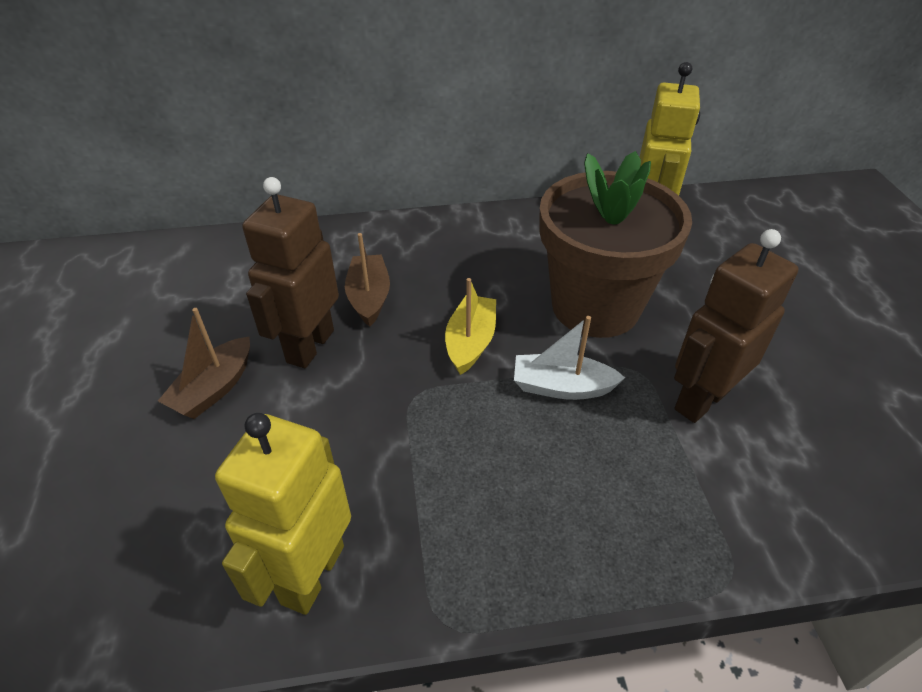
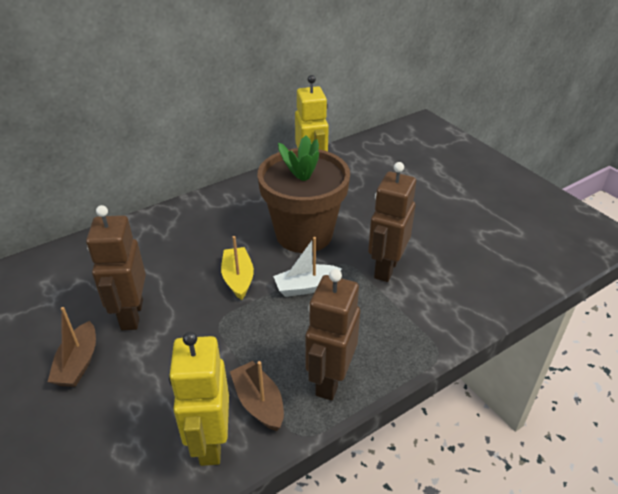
camera: 25 degrees left, 5 degrees down
(369, 297) = (155, 271): brown boat -> brown boat (259, 403)
(529, 550) = (330, 380): none -> brown robot

